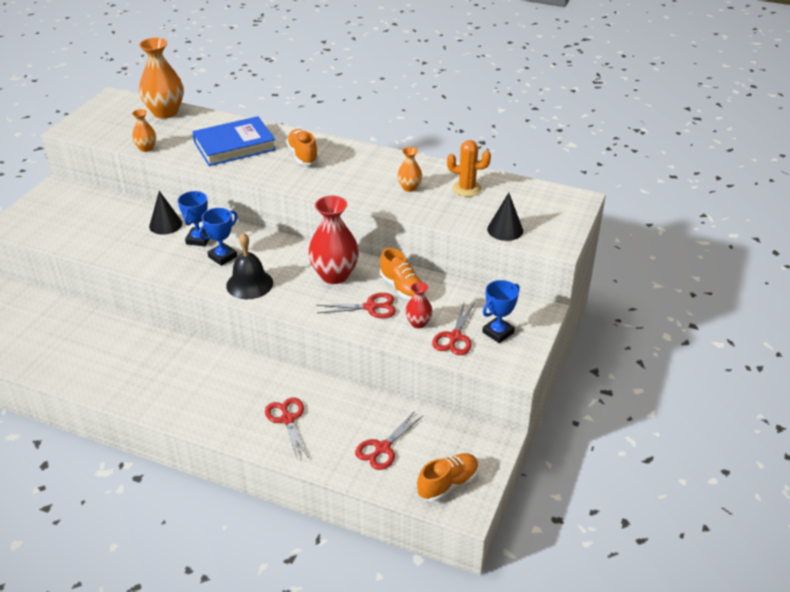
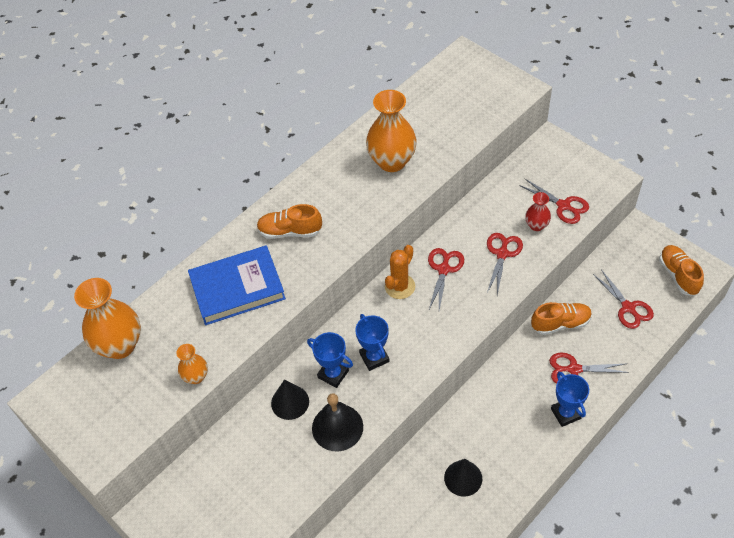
camera: 65 degrees left, 15 degrees up
(234, 146) = (237, 288): blue book -> blue book turned 75 degrees clockwise
(249, 284) = (430, 342): black bell -> black bell (337, 427)
(334, 275) = (443, 269): red vase -> red scissors
(402, 288) = (483, 223): orange shoe -> orange shoe (560, 323)
(409, 187) = (392, 161): orange vase -> orange vase, size x1.95
(467, 188) = (413, 121): orange cactus -> orange cactus (400, 286)
(498, 332) = (567, 176): blue trophy -> blue trophy (566, 413)
(505, 230) = (488, 115): black cone -> black cone (463, 478)

